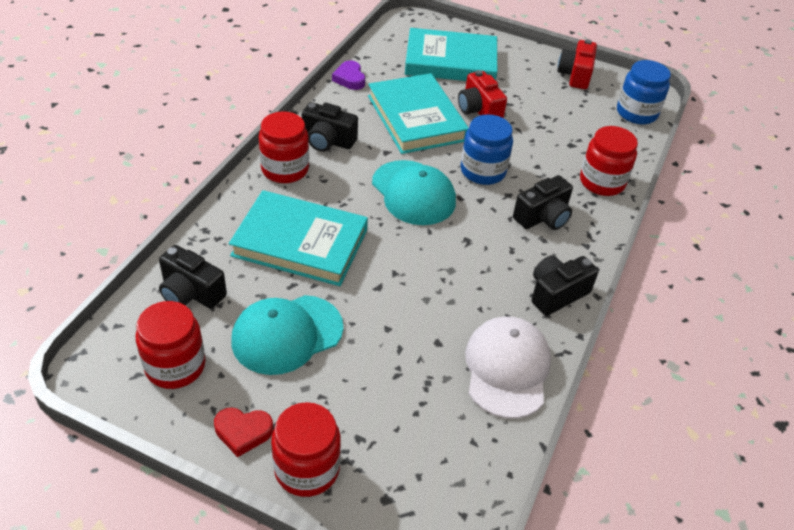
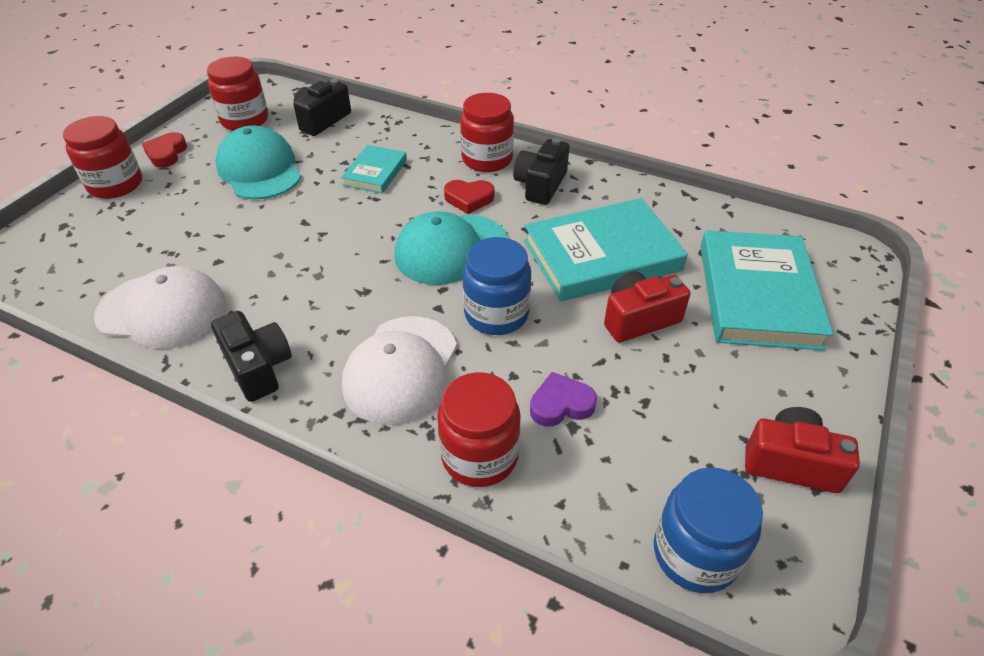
camera: 95 degrees right, 0 degrees up
(300, 243) = (375, 172): turquoise book -> turquoise book, size x0.52
(345, 182) = (469, 199): none -> red heart
(349, 79) = (672, 199): purple heart -> purple heart (561, 404)
(543, 217) = (401, 369): black camera -> white cap

